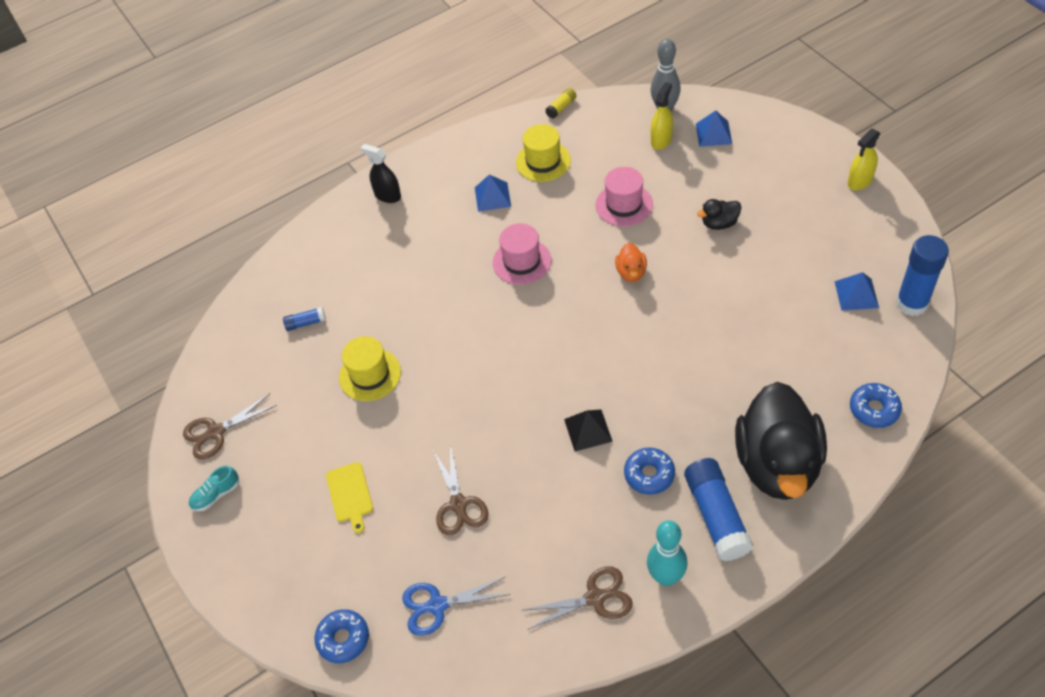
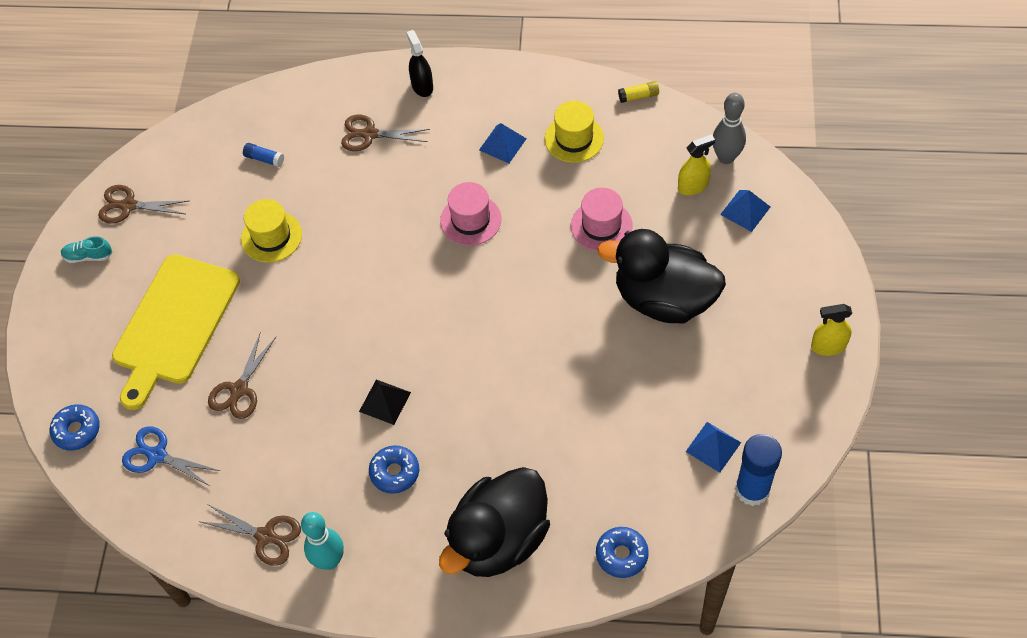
camera: 35 degrees right, 5 degrees up
(350, 494) = (174, 324): yellow cutting board -> yellow cutting board, size x2.38
(379, 253) = (370, 134): none -> brown scissors
(631, 272) = (547, 292): orange duck -> none
(716, 515) = (412, 543): blue glue stick -> none
(719, 223) = (663, 299): black duck -> black duck, size x2.45

